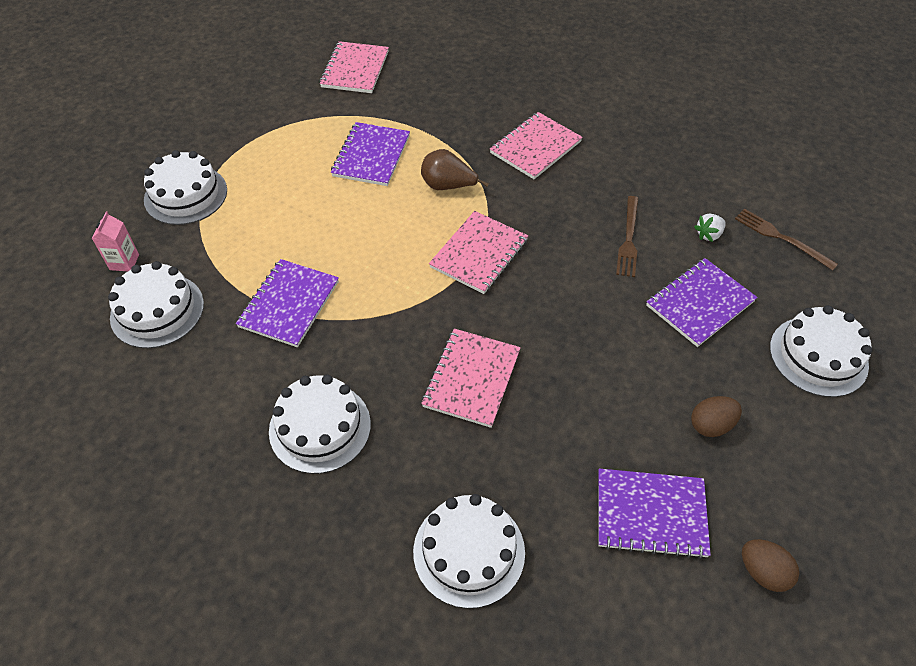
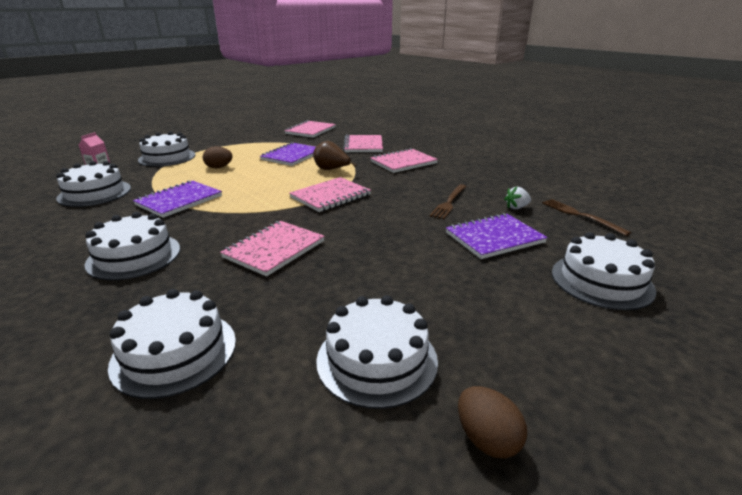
camera: 15 degrees right, 25 degrees down
(458, 105) = (363, 145): none -> pink notebook
(650, 514) = (377, 360): purple notebook -> white cake
(711, 425) = (473, 307): brown egg -> brown egg (219, 167)

